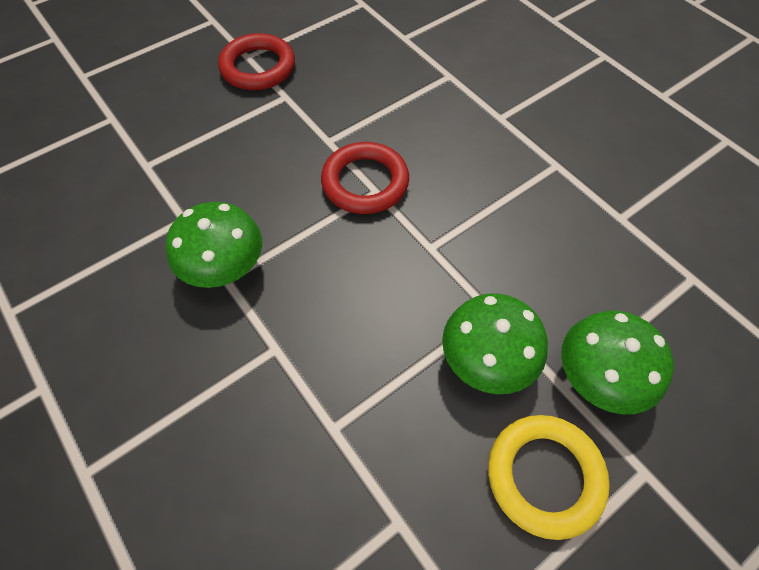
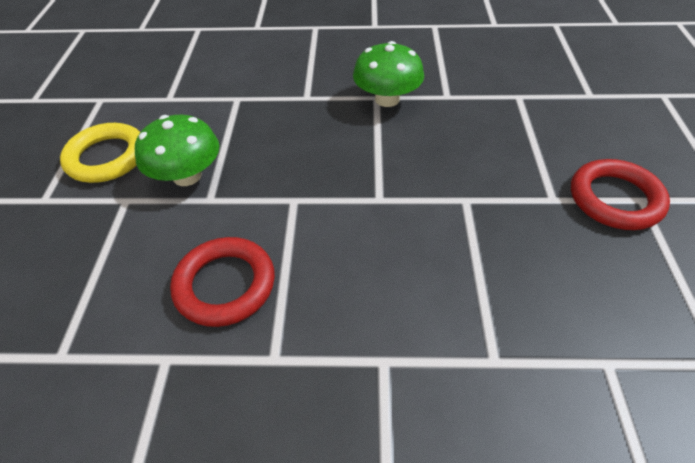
camera: 130 degrees right, 10 degrees down
(365, 182) = (394, 197): red ring -> red ring (225, 285)
(599, 377) = (103, 222): green mushroom -> none

